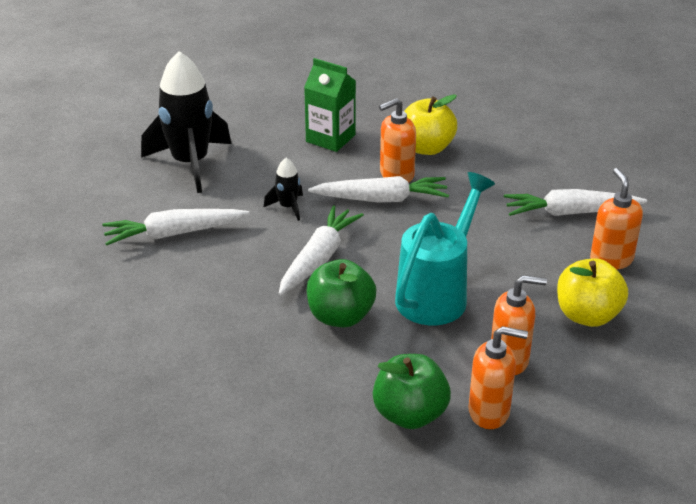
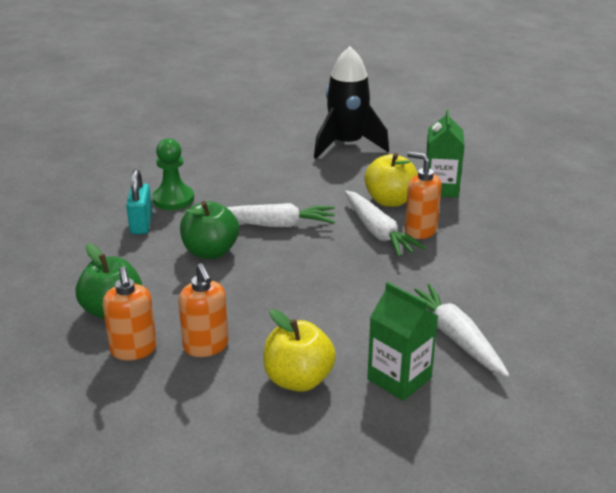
camera: 65 degrees right, 5 degrees down
(174, 234) = (258, 163): white carrot -> none
(204, 318) = (173, 199): none -> green pawn
(241, 356) = (141, 224): none -> turquoise padlock
(288, 207) = (328, 195): black rocket -> none
(426, 148) = (477, 235): yellow apple -> yellow apple (390, 201)
(437, 294) = (270, 289): turquoise watering can -> none
(611, 259) = (399, 379): orange soap dispenser -> green carton

